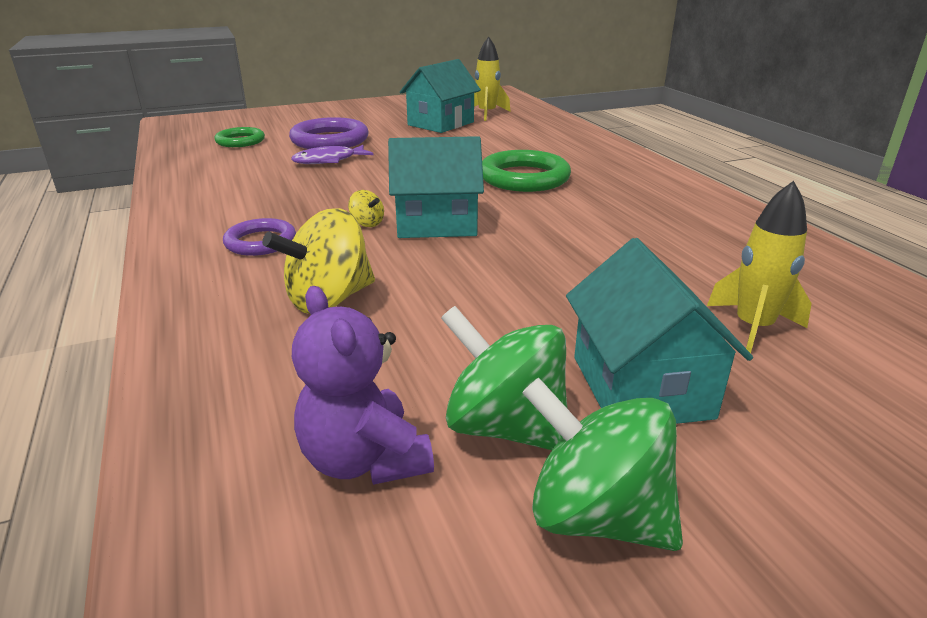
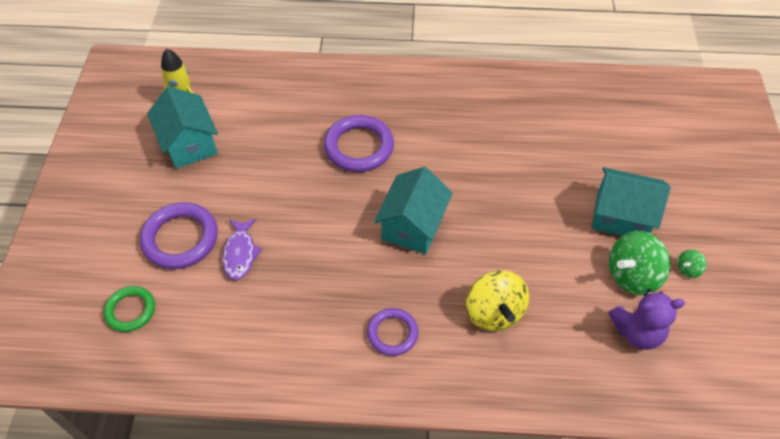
camera: 65 degrees left, 25 degrees up
(367, 223) = (392, 264): yellow spinning top -> none
(524, 178) = (359, 147): green ring -> purple ring
(596, 515) = (687, 269): green spinning top -> green spinning top, size x0.46
(753, 328) = (593, 152): yellow rocket -> none

